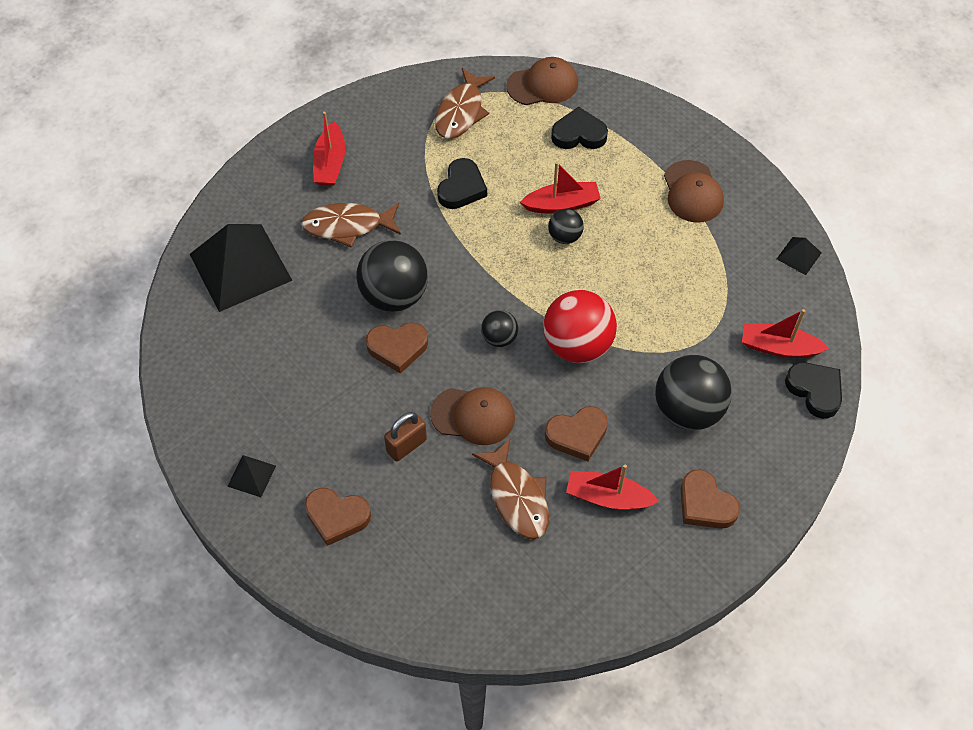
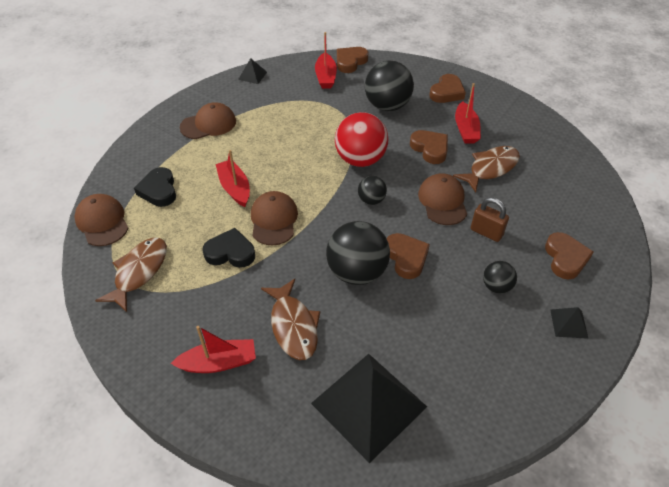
camera: 105 degrees left, 10 degrees down
(461, 112) = (139, 272): brown fish -> brown fish turned 75 degrees counterclockwise
(497, 234) = (274, 220): none -> brown cap
(565, 236) = (266, 181): black ball -> black ball (496, 286)
(815, 391) = (350, 62): black heart -> brown heart

